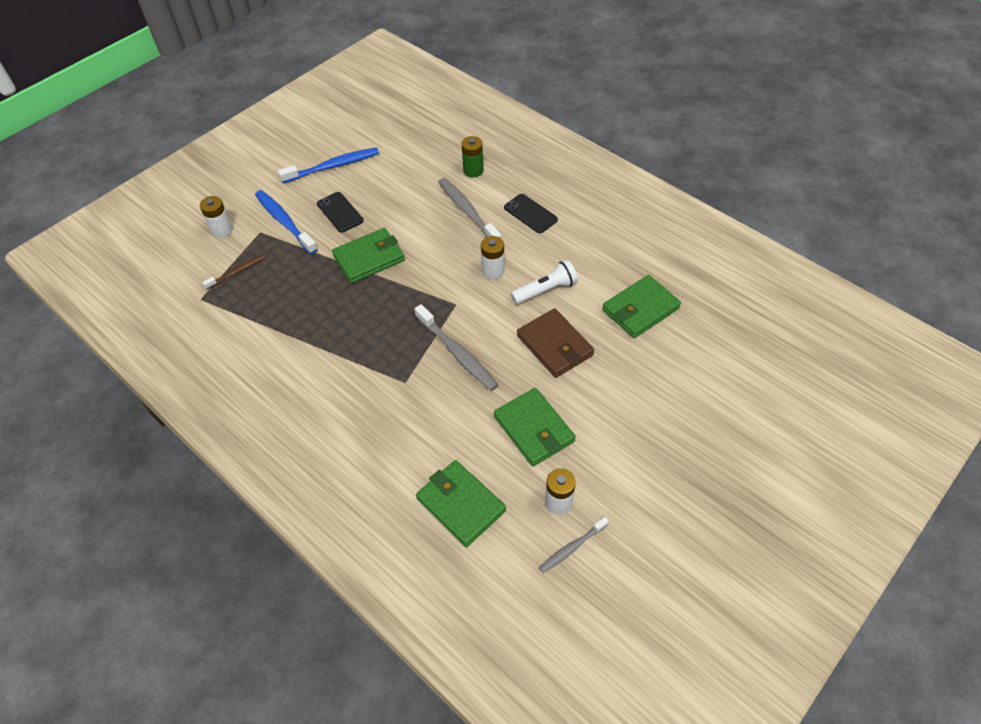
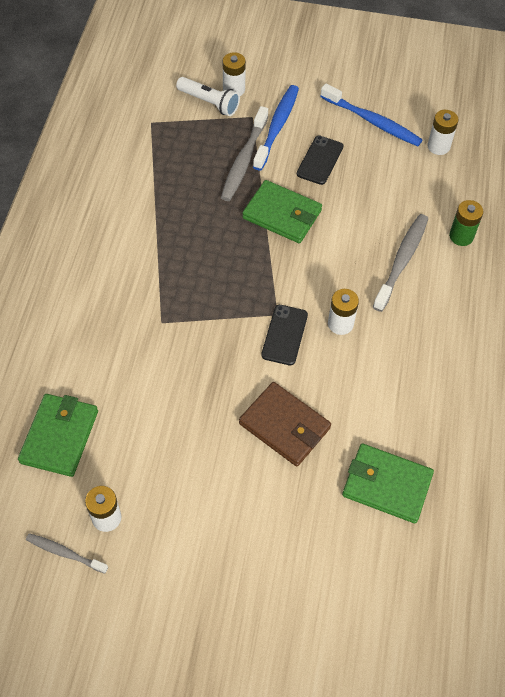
camera: 55 degrees right, 5 degrees up
(237, 272) = (197, 128): brown toothbrush -> none
(388, 143) = (438, 146): none -> white battery
(457, 353) = (220, 346): grey toothbrush -> grey toothbrush (244, 160)
(530, 214) = (442, 318): black phone -> black phone (284, 335)
(534, 429) = (174, 456): green wallet -> none
(545, 290) = (349, 383): white flashlight -> white flashlight (209, 103)
(554, 345) = (284, 426): brown wallet -> brown wallet turned 75 degrees counterclockwise

